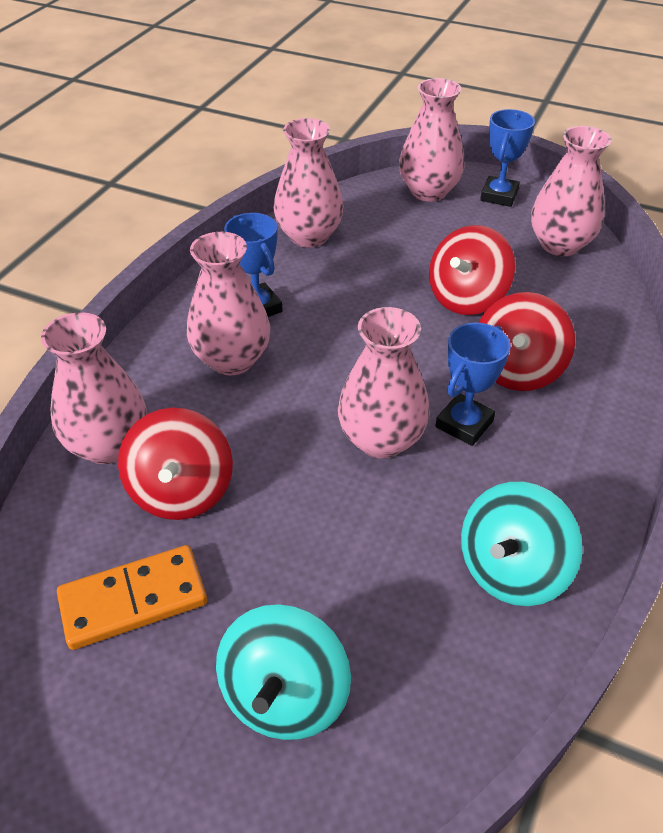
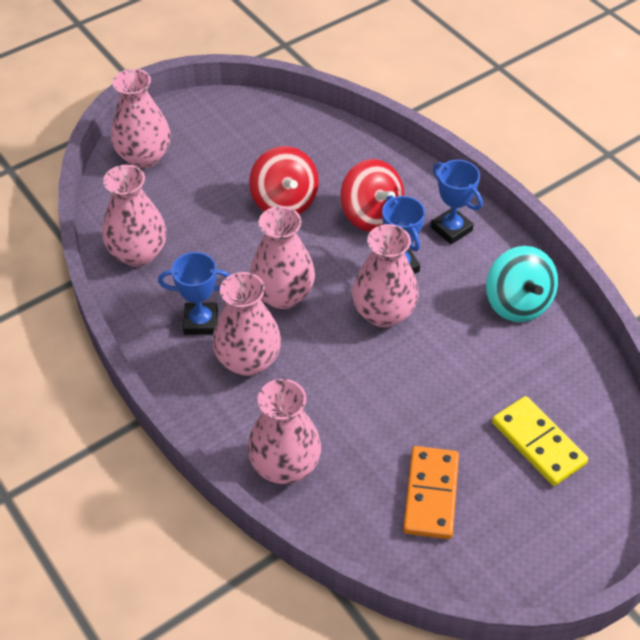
camera: 60 degrees left, 5 degrees up
(181, 491) = (357, 437): red spinning top -> none
(285, 695) = (538, 443): turquoise spinning top -> yellow domino
(499, 196) = (185, 122): blue trophy -> blue trophy (451, 229)
(560, 245) = (269, 124): pink vase -> pink vase (283, 295)

